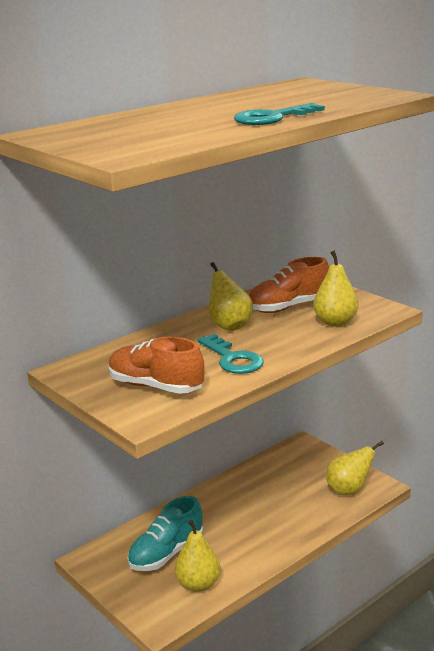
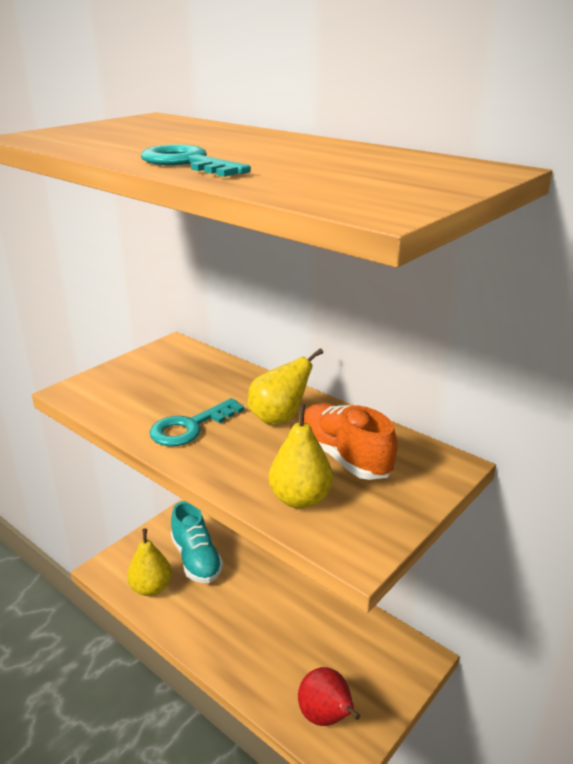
camera: 80 degrees right, 5 degrees up
(155, 386) = (133, 390): orange shoe -> none
(166, 553) = (196, 559): turquoise shoe -> turquoise shoe turned 150 degrees counterclockwise
(349, 490) = (326, 717): yellow pear -> red pear

